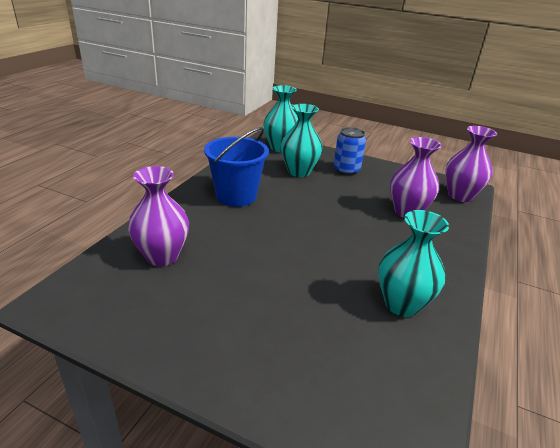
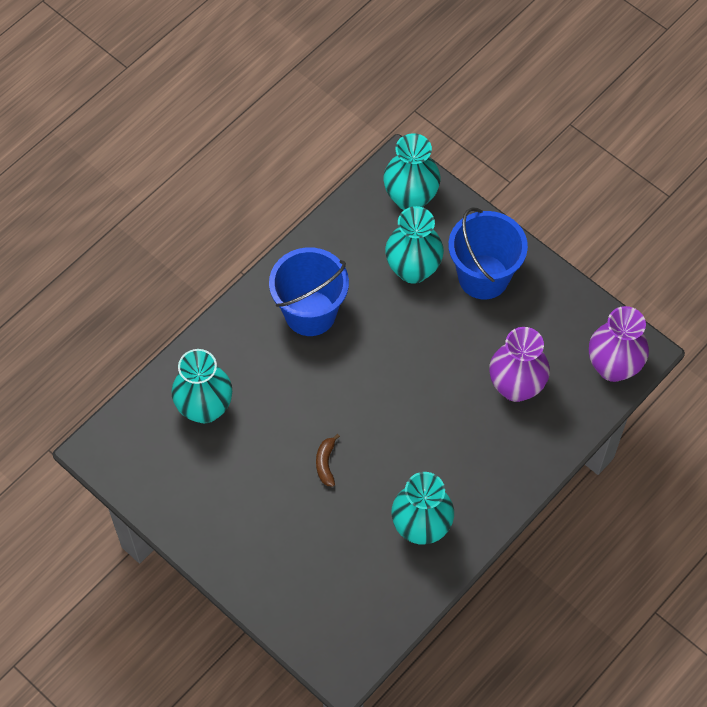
camera: 20 degrees right, 30 degrees up
(162, 256) = (205, 408): purple vase -> turquoise vase
(289, 275) = (326, 463): none -> brown banana
(346, 170) = (483, 277): blue can -> blue bucket

